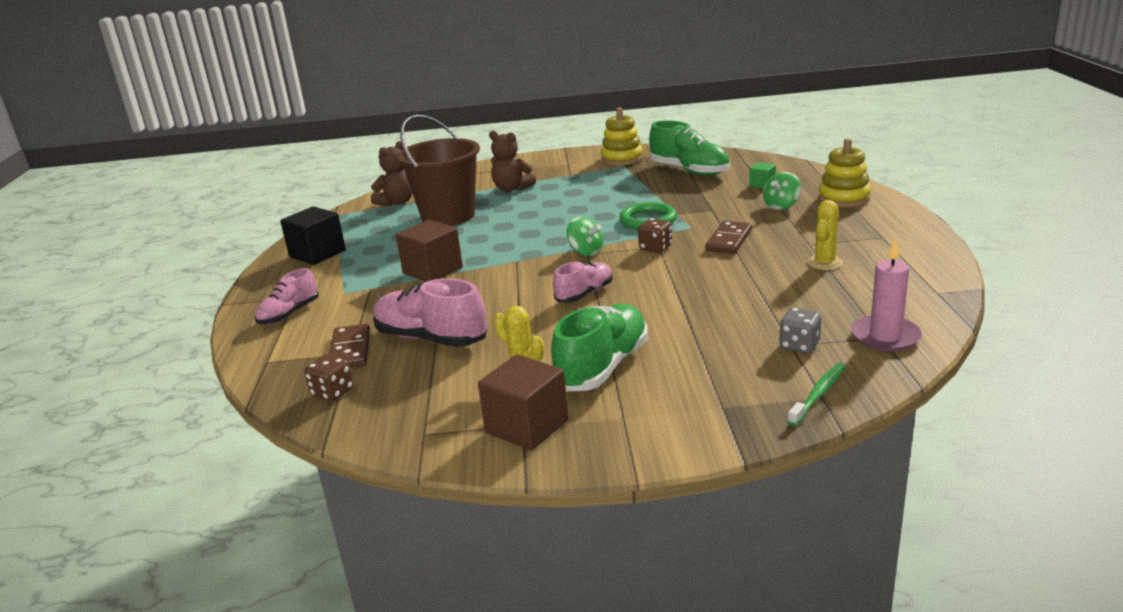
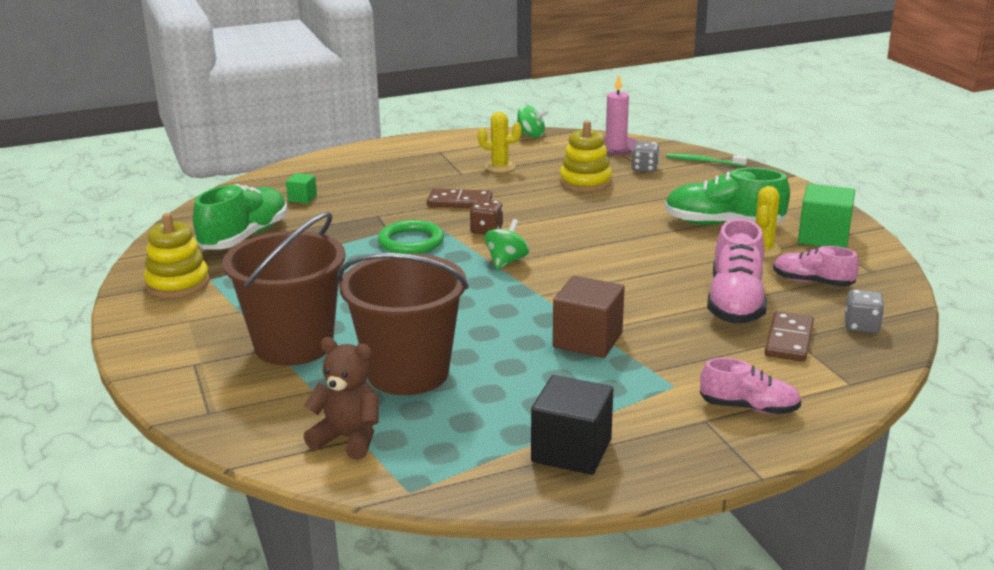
camera: 110 degrees left, 0 degrees up
(332, 392) = (861, 326): brown dice -> grey dice
(350, 350) = (789, 340): brown domino -> brown domino turned 45 degrees counterclockwise
(512, 188) = (294, 345): brown teddy bear -> brown bucket
(527, 426) = (823, 237): brown cube -> green cube
(584, 294) = (603, 248): pink shoe -> pink shoe (812, 282)
(781, 206) = (366, 187): green spinning top -> green spinning top (531, 135)
(843, 198) = (346, 165): yellow stacking toy -> yellow stacking toy (585, 182)

